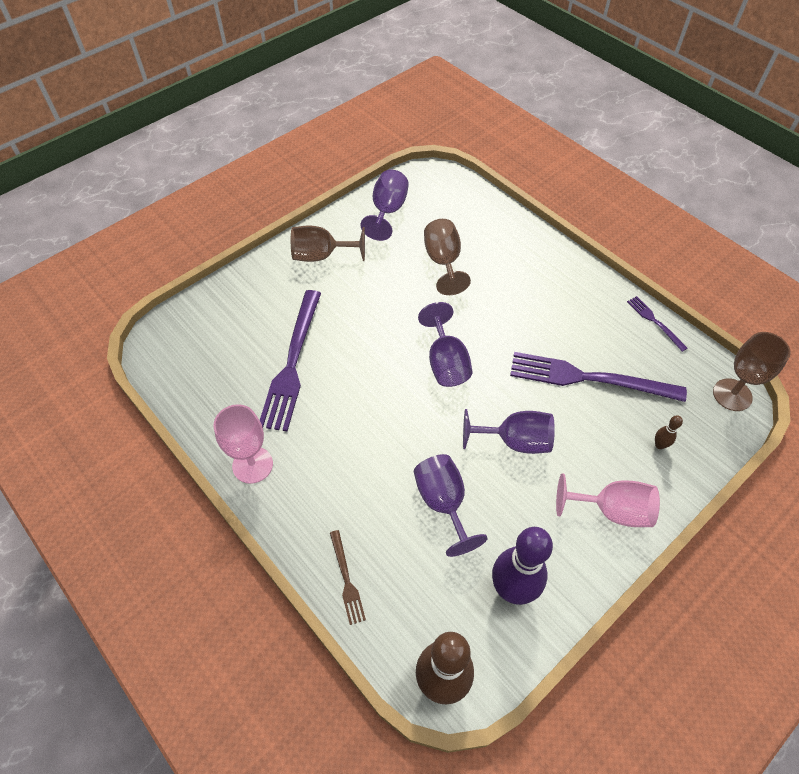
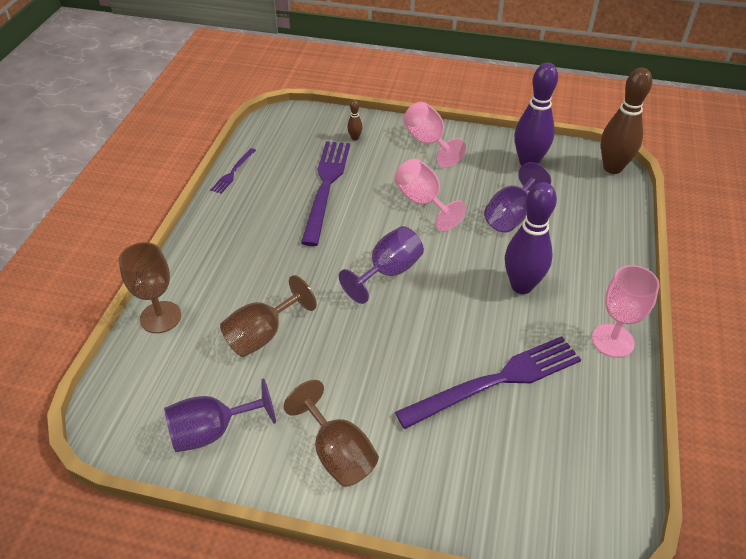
camera: 125 degrees left, 10 degrees down
(346, 579) = (616, 235): brown fork -> none
(356, 444) = (521, 286): none -> purple bowling pin
(515, 441) = (423, 202): purple goblet -> pink goblet
(589, 378) = (326, 187): purple fork -> purple fork turned 150 degrees counterclockwise
(732, 395) = (278, 120): brown goblet -> brown goblet (160, 317)

